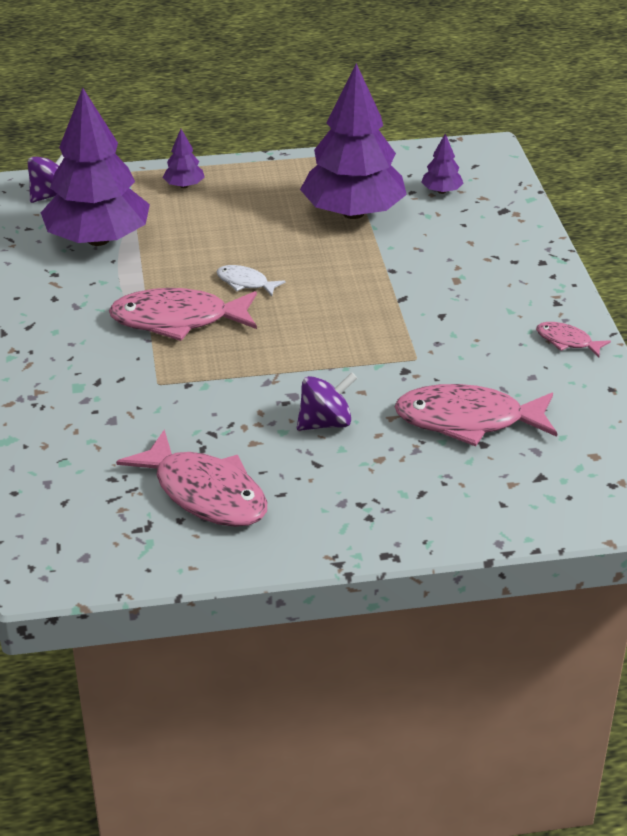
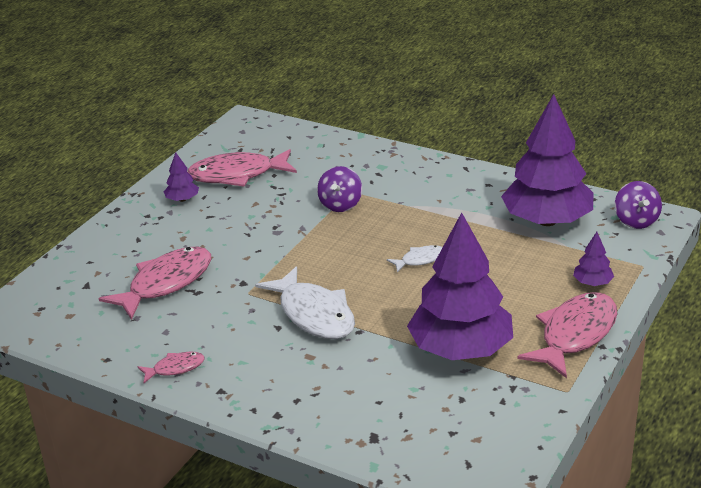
camera: 130 degrees right, 5 degrees down
(178, 320) = (407, 219): pink fish -> pink fish (575, 335)
(325, 423) = (237, 232): purple spinning top -> purple spinning top (340, 205)
(399, 304) = (314, 314): none -> white fish
(441, 191) = (444, 417): purple tree -> purple tree (182, 199)

